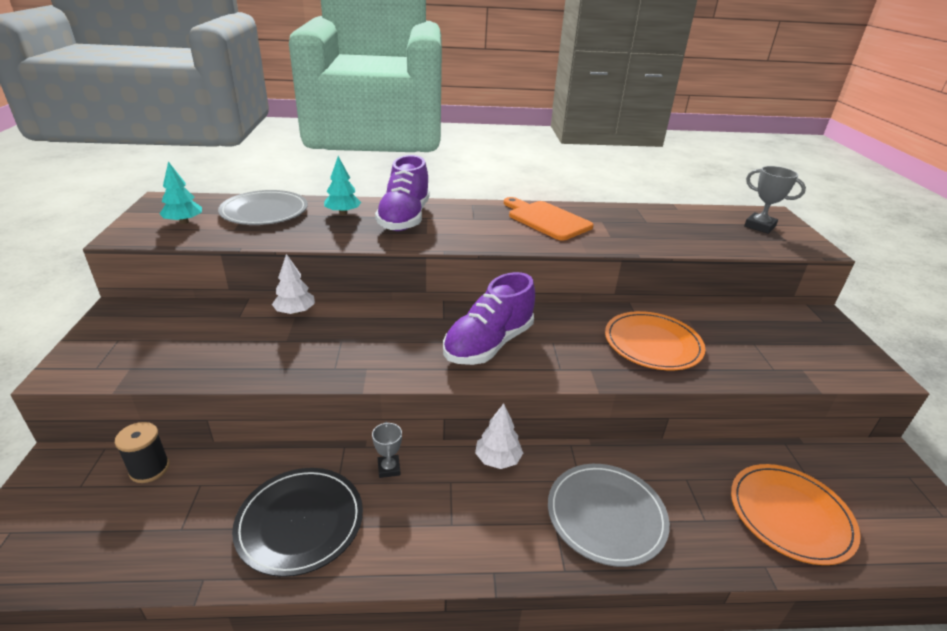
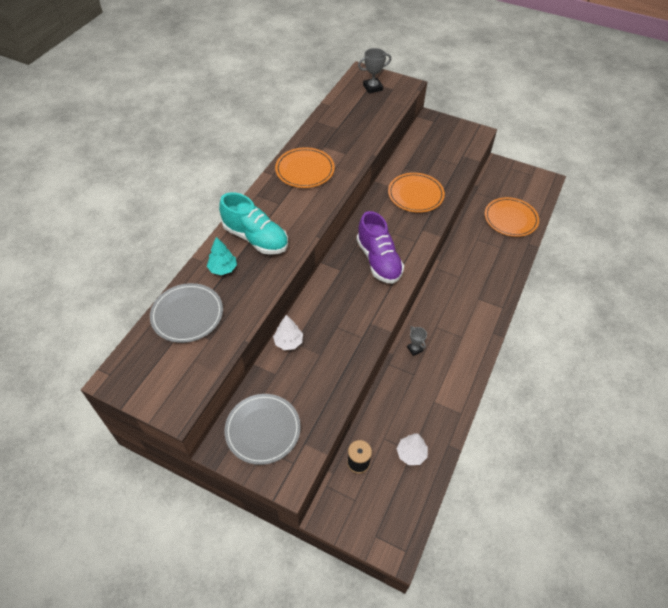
camera: 60 degrees left, 20 degrees up
(184, 222) = (173, 369): turquoise tree -> none
(300, 522) = (432, 397): black plate -> none
(389, 468) = (415, 349): grey trophy -> grey trophy turned 45 degrees clockwise
(404, 218) = (255, 238): purple shoe -> turquoise shoe
(498, 459) = (431, 301): white tree -> white tree (411, 454)
(546, 219) = (305, 170): orange cutting board -> orange plate
(606, 515) = (483, 278): grey plate -> grey plate (263, 430)

